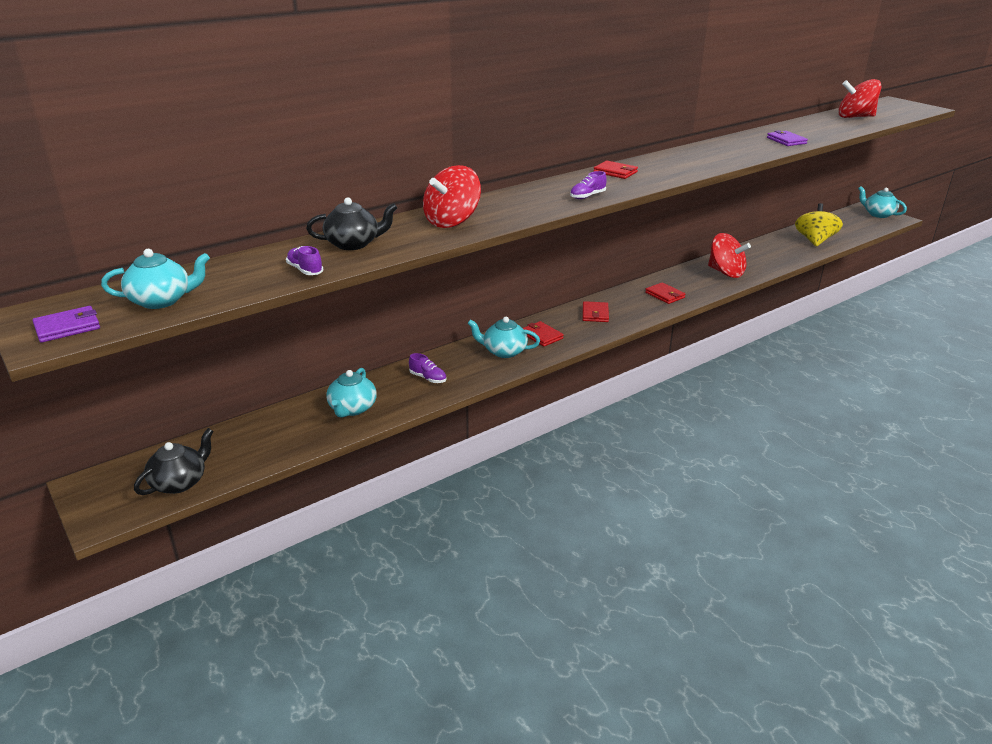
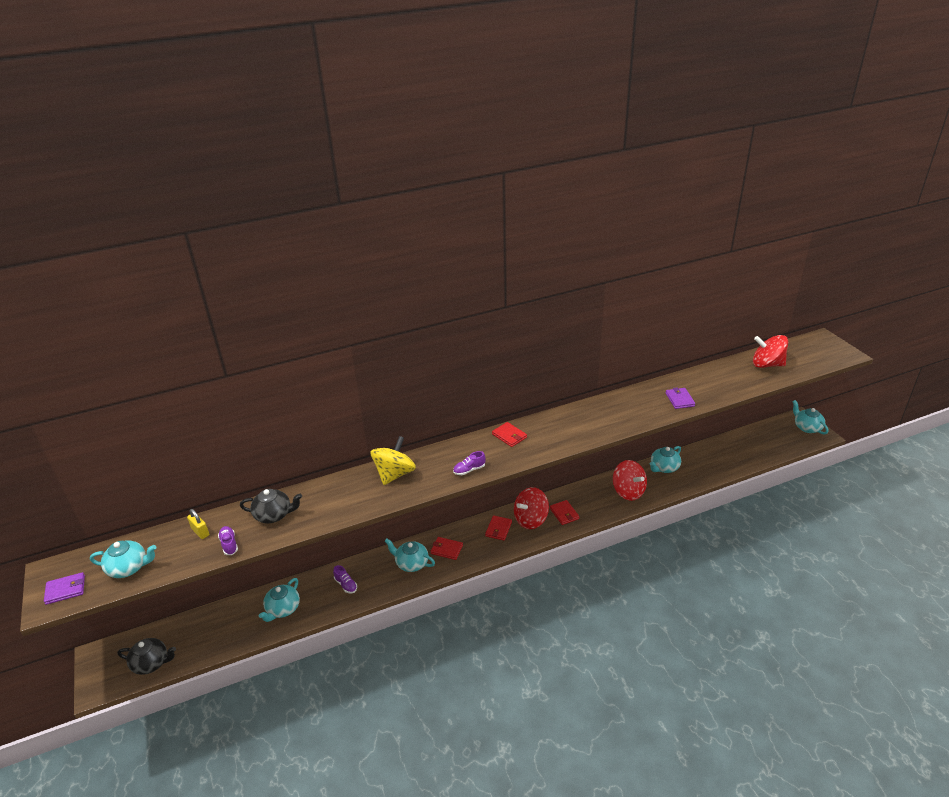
camera: 15 degrees right, 5 degrees up
(180, 482) = (151, 663): black teapot -> black teapot turned 45 degrees clockwise
(254, 264) = (200, 532): none -> yellow padlock
(452, 221) = (353, 493): red spinning top -> red spinning top (530, 519)
(541, 336) = (446, 549): red wallet -> red wallet turned 45 degrees counterclockwise
(752, 252) = (664, 467): none -> turquoise teapot
(814, 241) = (728, 458): yellow spinning top -> yellow spinning top (394, 474)

